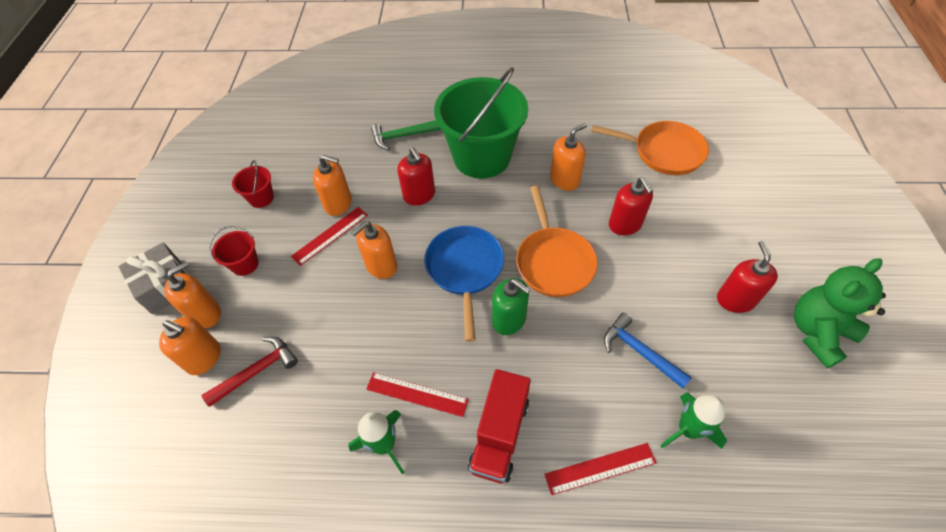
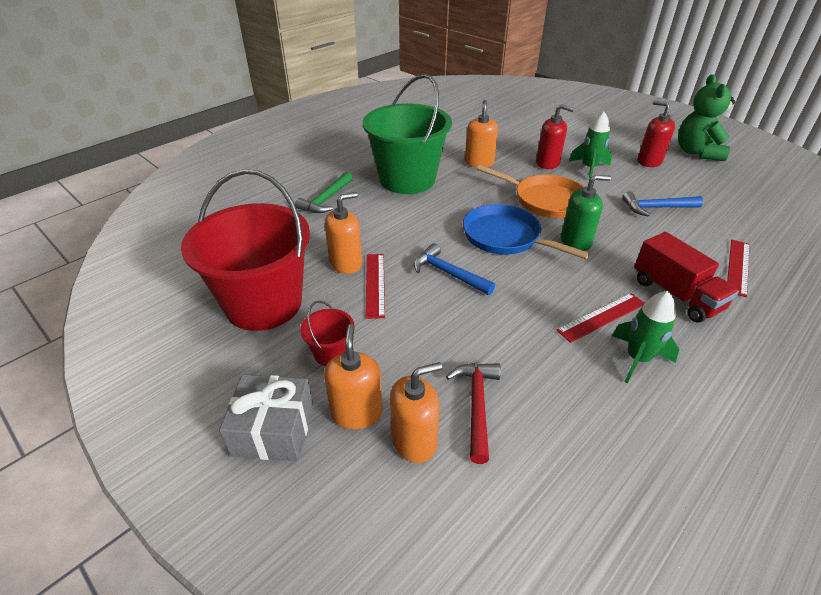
camera: 50 degrees left, 15 degrees down
(261, 198) = (263, 304): red bucket -> red bucket, size x2.41
(381, 266) = (448, 273): orange soap dispenser -> blue hammer
(419, 195) = (401, 221): red soap dispenser -> none
(663, 152) = (506, 124): orange pan -> none
(688, 429) = (732, 222): green rocket -> green rocket (589, 168)

